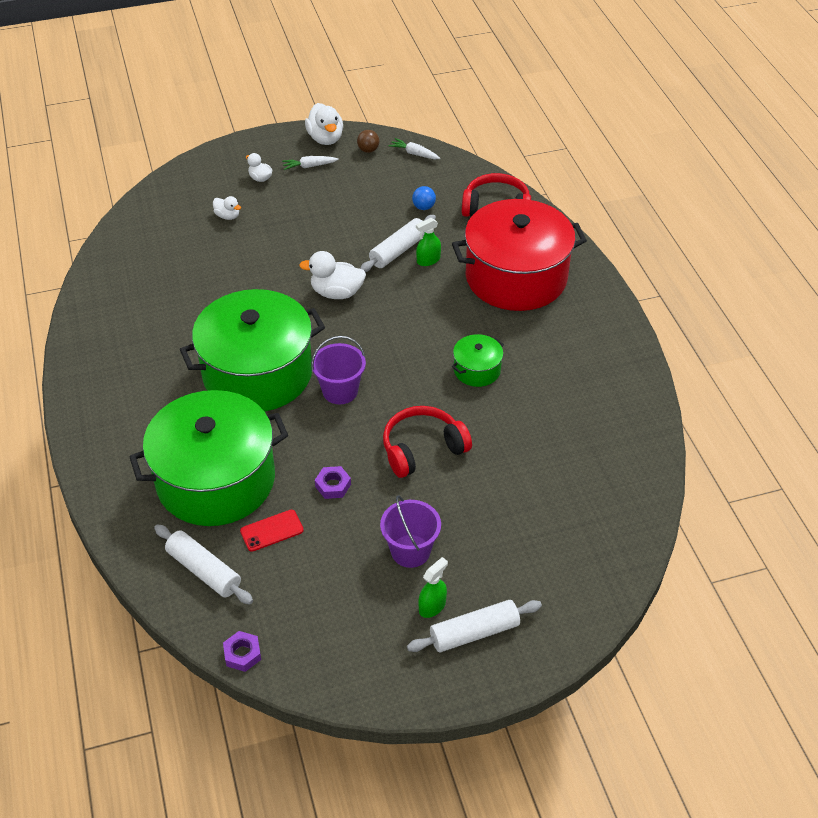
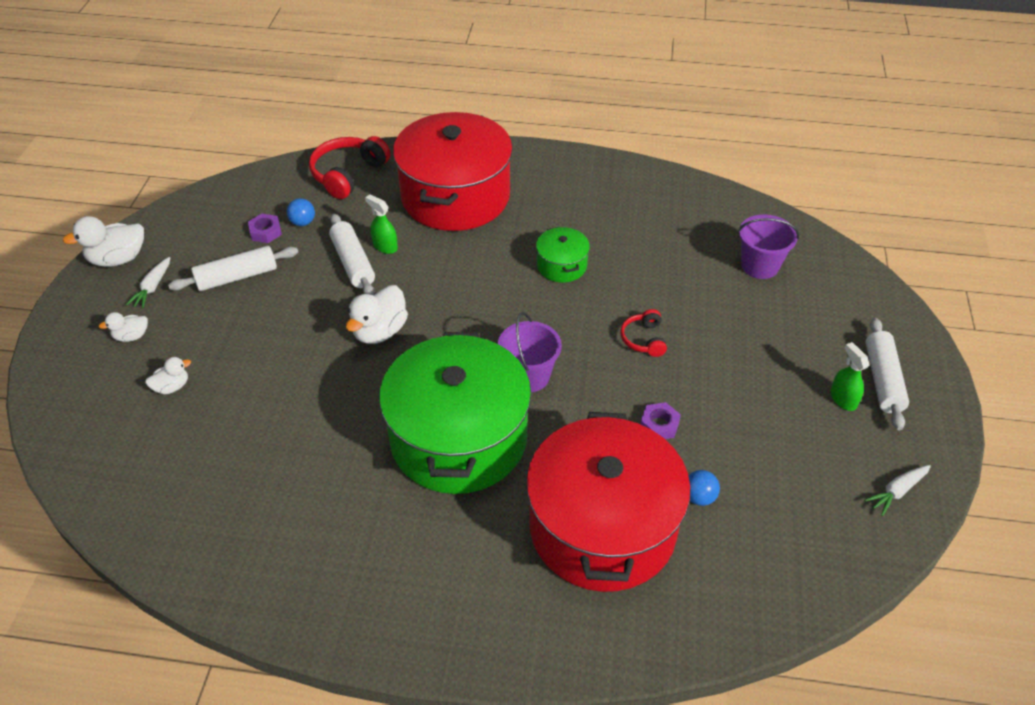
camera: 65 degrees left, 0 degrees up
(204, 570) = (731, 578): white rolling pin -> white rolling pin (237, 277)
(216, 480) = (602, 527): green pot -> red pot
(242, 654) = (858, 575): purple nut -> purple nut (265, 232)
(271, 530) = (699, 497): red phone -> blue ball
(325, 138) = (118, 259): white duck -> white duck turned 150 degrees clockwise
(368, 150) = (172, 232): brown ball -> none
(410, 551) = (770, 392): purple bucket -> purple bucket (760, 266)
(414, 154) = (213, 201): white carrot -> white carrot (896, 492)
(422, 449) = (644, 339): red headphones -> red headphones, size x0.56
(428, 260) = (385, 246): green spray bottle -> green spray bottle turned 135 degrees clockwise

